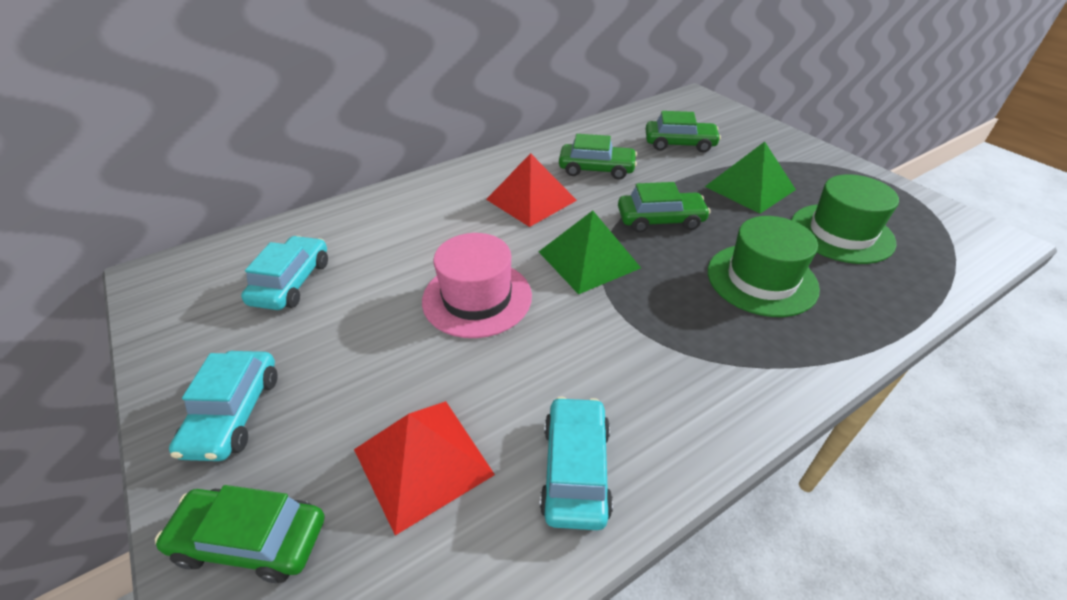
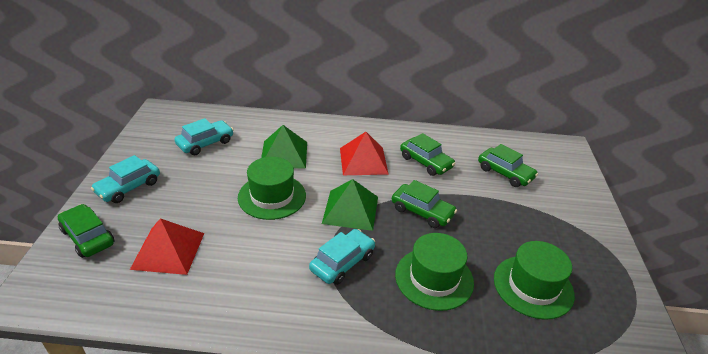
camera: 35 degrees right, 5 degrees down
(477, 298) = (272, 196): pink hat -> green hat
(575, 469) = (218, 296): turquoise car -> turquoise car (342, 262)
(750, 188) = (512, 225): green pyramid -> green pyramid (284, 154)

